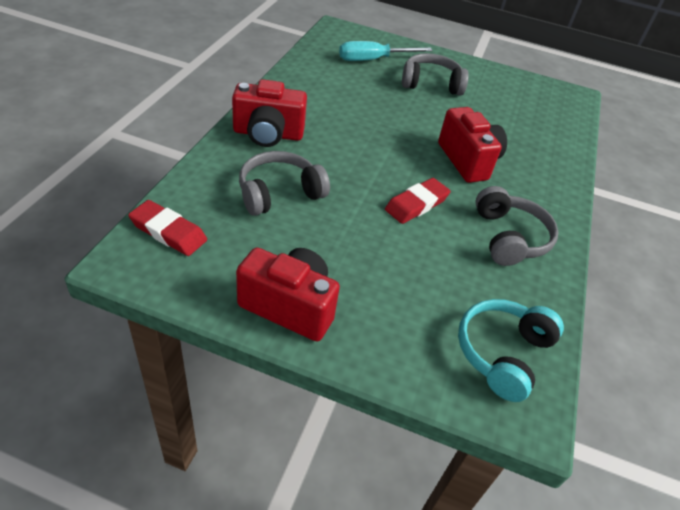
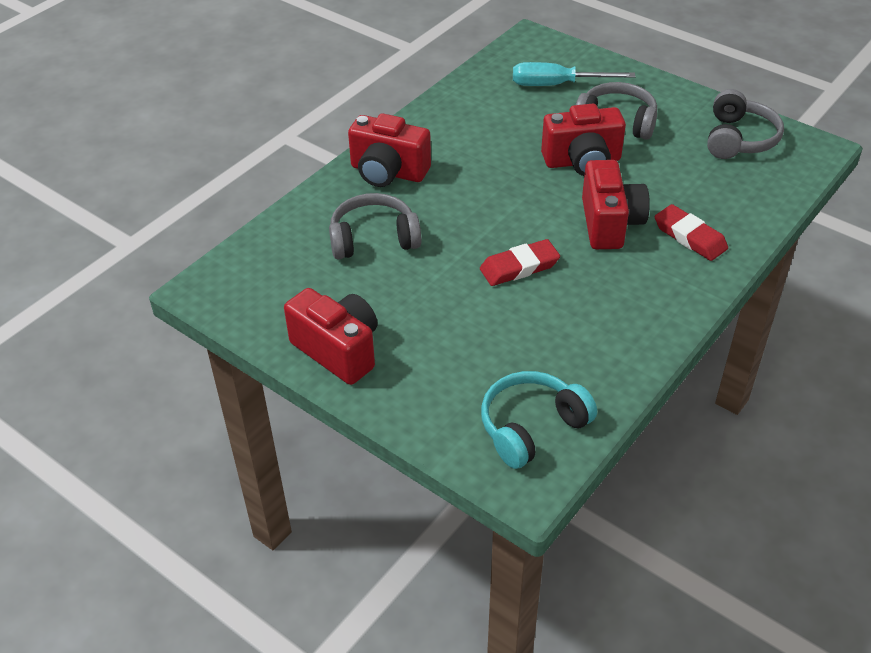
camera: 25 degrees right, 0 degrees up
(168, 232) = (250, 265): red eraser -> red eraser (690, 237)
(422, 115) = (582, 161): none -> red camera
(509, 237) = (609, 316): grey headphones -> grey headphones (739, 139)

